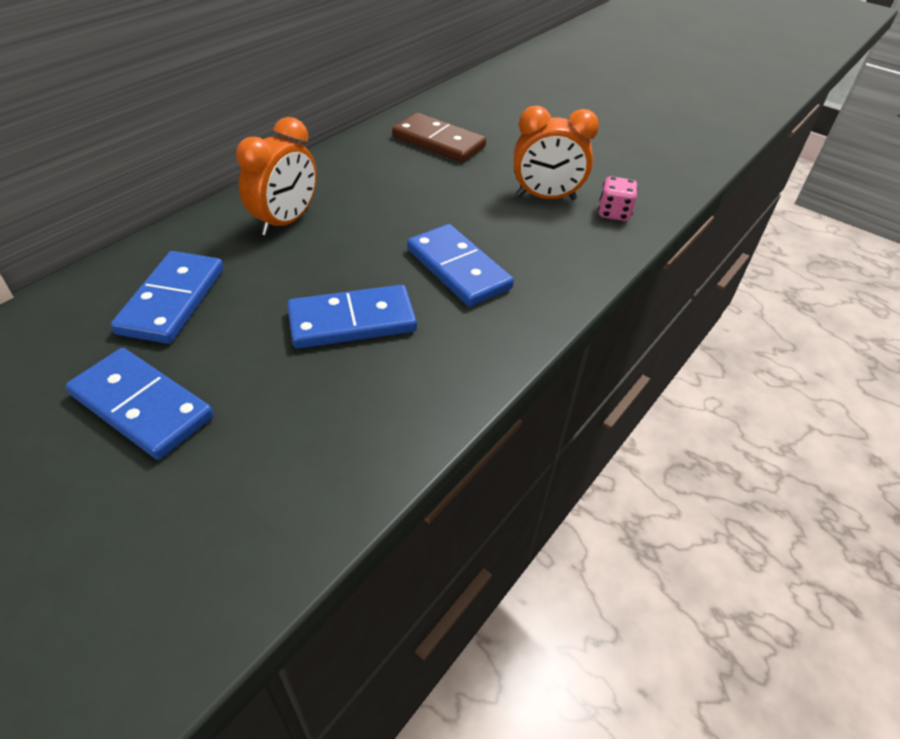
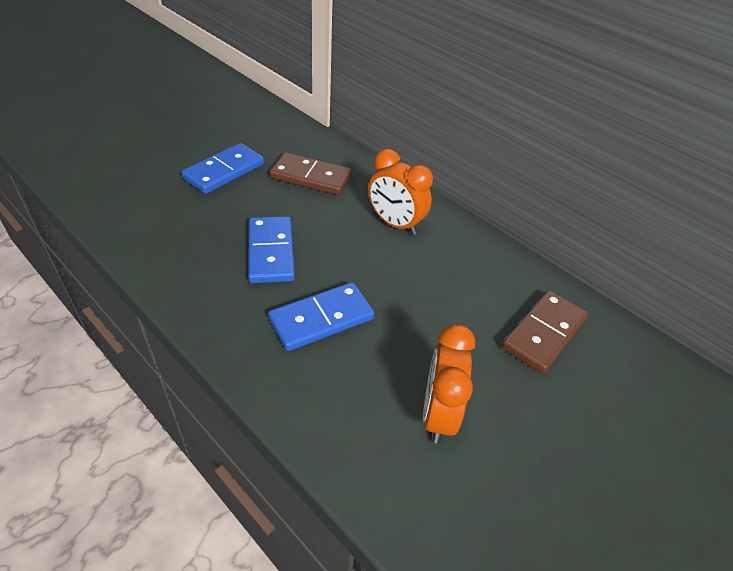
camera: 95 degrees right, 0 degrees up
(172, 300) = (311, 177): blue domino -> brown domino
(613, 213) = (406, 480): pink dice -> none

